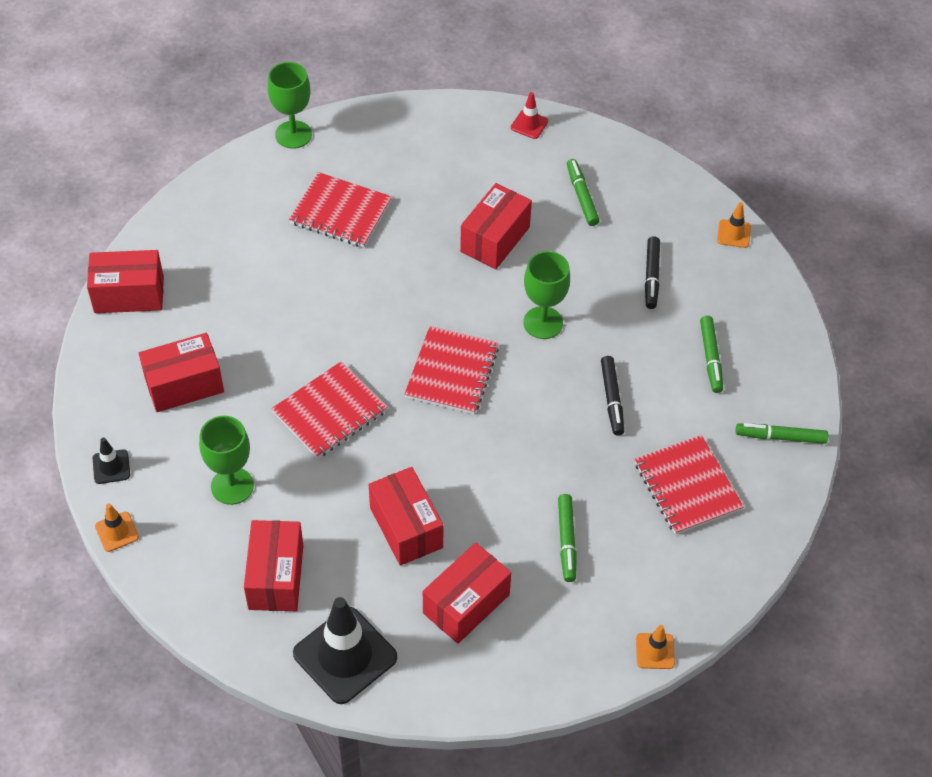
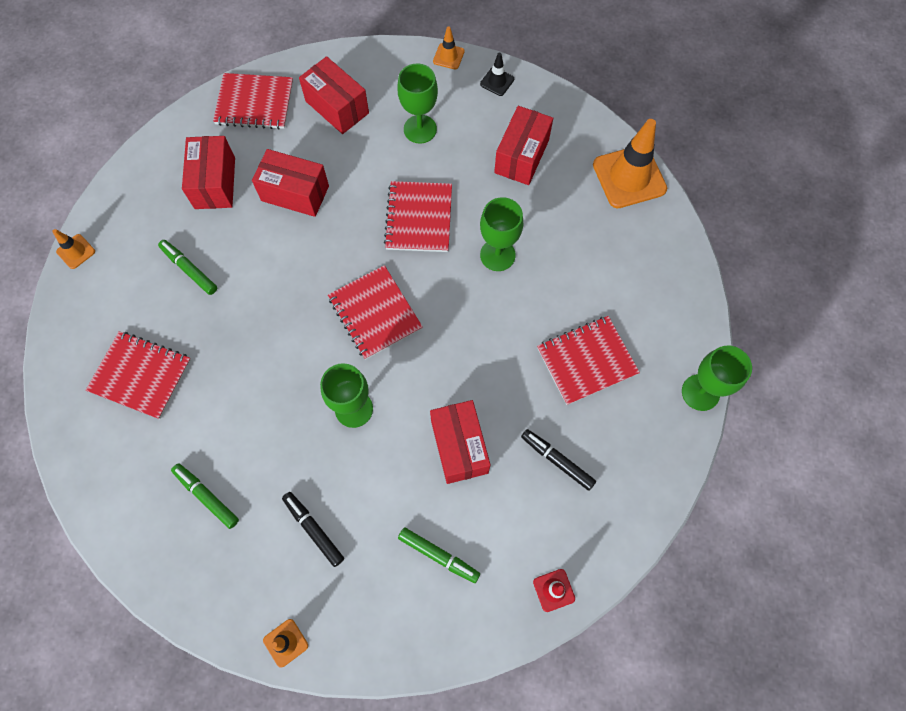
camera: 135 degrees right, 15 degrees up
(129, 294) = (629, 177): red box -> orange traffic cone
(307, 330) = (497, 255): none -> green goblet
(345, 655) = (254, 103): black traffic cone -> red notebook
(612, 399) = (249, 394): black marker -> black marker (557, 460)
(780, 437) = (102, 476): green marker -> none

